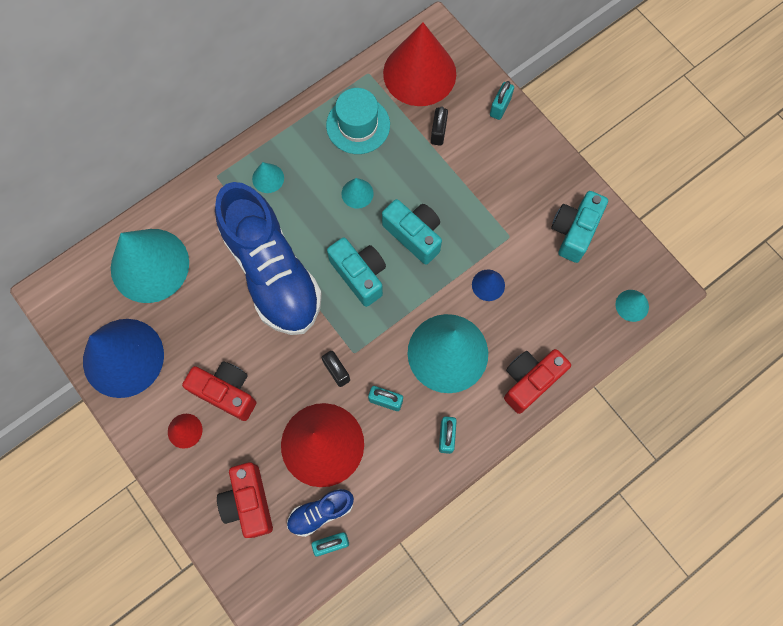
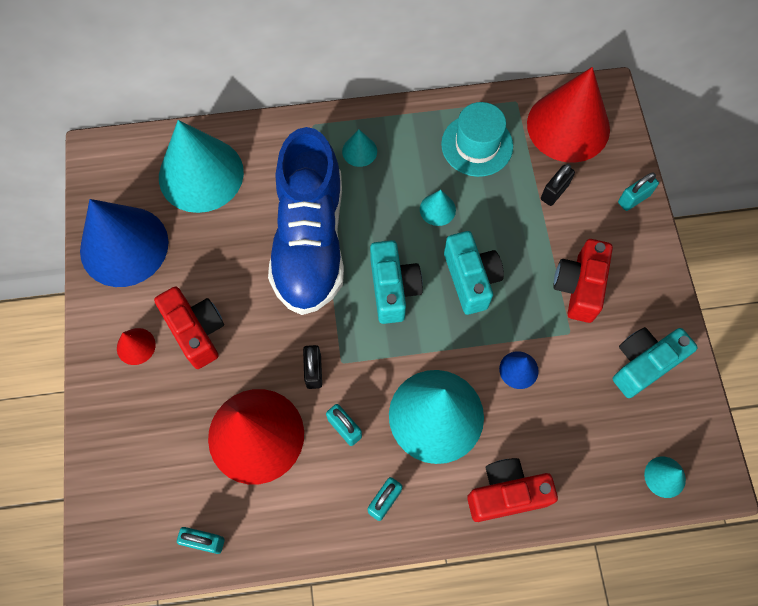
camera: 30 degrees right, 5 degrees down
(249, 502) = (151, 451): red camera -> red camera (579, 287)
(321, 512) = (213, 503): blue shoe -> none

